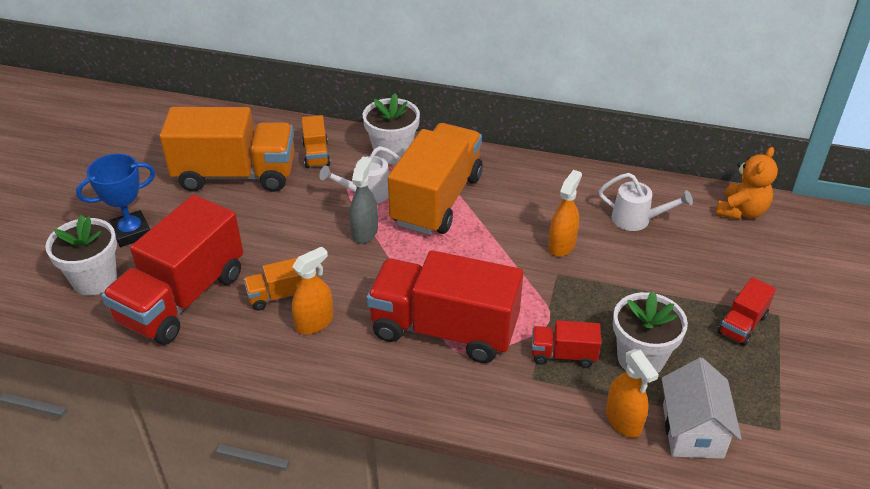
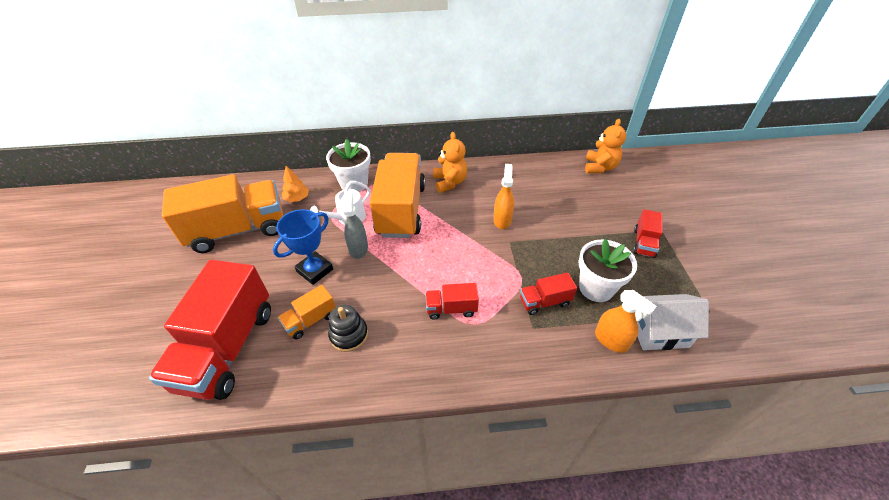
camera: 20 degrees left, 5 degrees up
(95, 280) = (140, 356): white flower pot -> none
(131, 232) = (162, 302): blue trophy -> blue trophy (315, 270)
(314, 322) = (349, 335): orange spray bottle -> black stacking toy
(316, 154) = (297, 198): orange truck -> orange tree
(444, 329) = (451, 309): red truck -> red truck, size x0.45
(516, 180) = (449, 182): none -> orange teddy bear
(636, 220) = (540, 189): white watering can -> none
(692, 431) = (658, 332): white house -> white house turned 75 degrees counterclockwise

